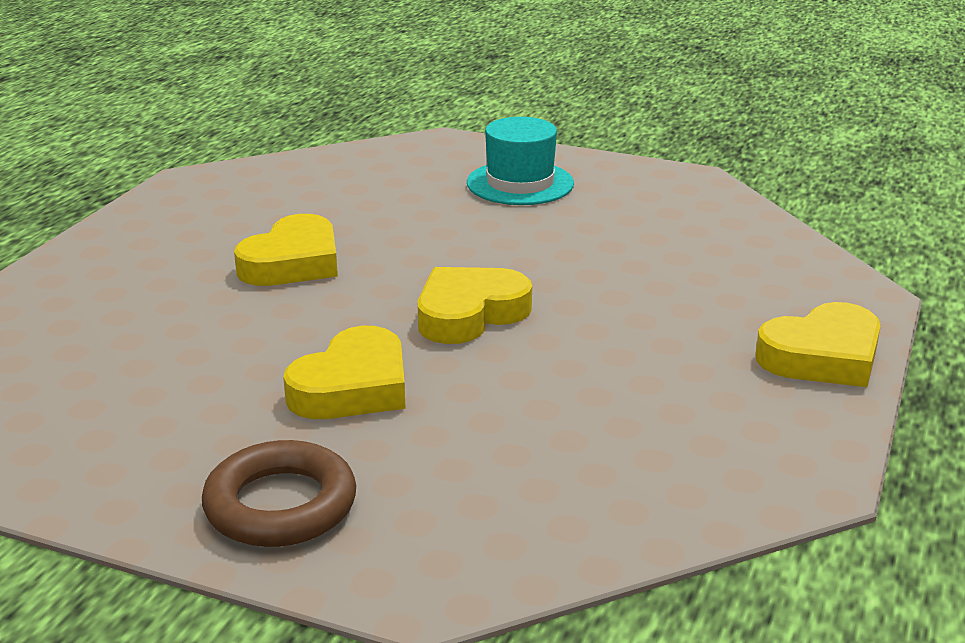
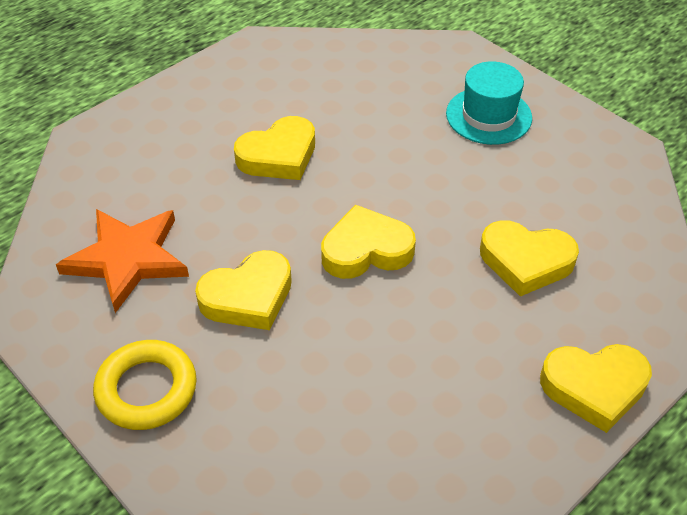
camera: 25 degrees right, 20 degrees up
(155, 394) = (127, 259): none -> orange star
(280, 505) = (146, 389): brown ring -> yellow ring
(661, 281) = (526, 261): none -> yellow heart

